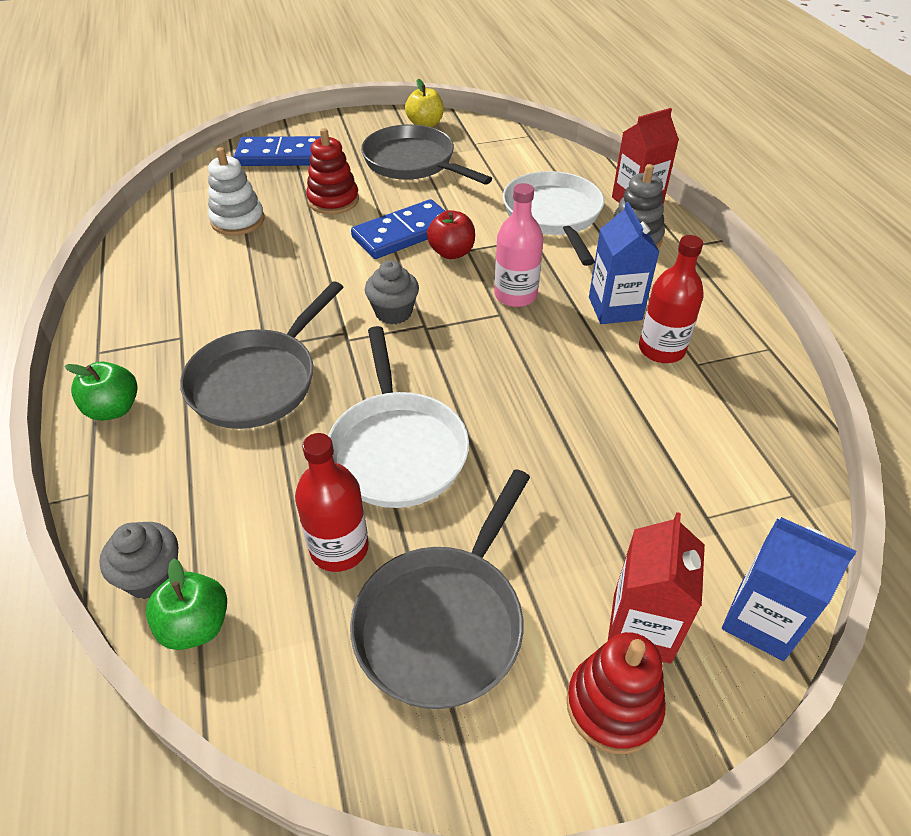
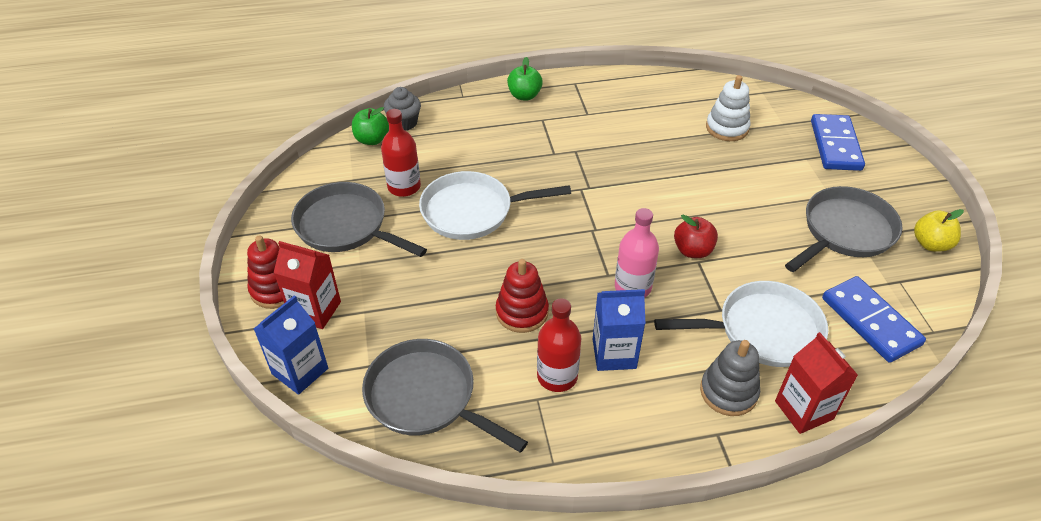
camera: 95 degrees right, 0 degrees up
(259, 380) = (543, 149): grey pan -> grey pan (427, 397)
(333, 200) = (765, 179): red stacking toy -> red stacking toy (522, 312)
(393, 312) = (611, 213): grey cupcake -> none
(404, 233) = (719, 221): blue domino -> blue domino (870, 321)

